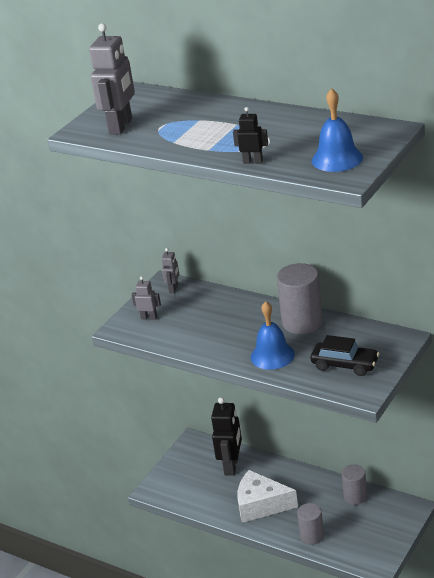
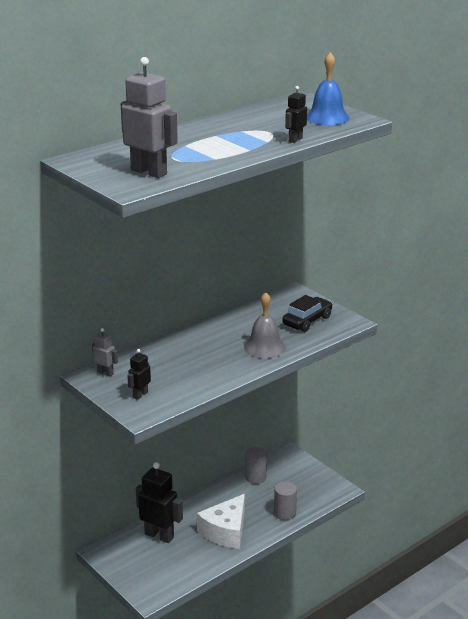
camera: 75 degrees left, 5 degrees down
(149, 317) = (140, 395): grey robot -> black robot
(272, 355) = (264, 347): blue bell -> grey bell
(302, 322) = (230, 325): grey cylinder -> none

